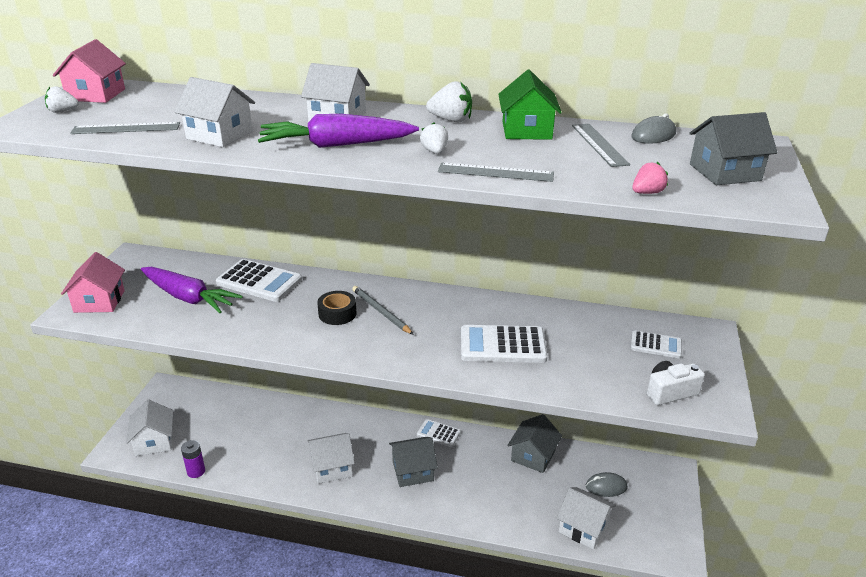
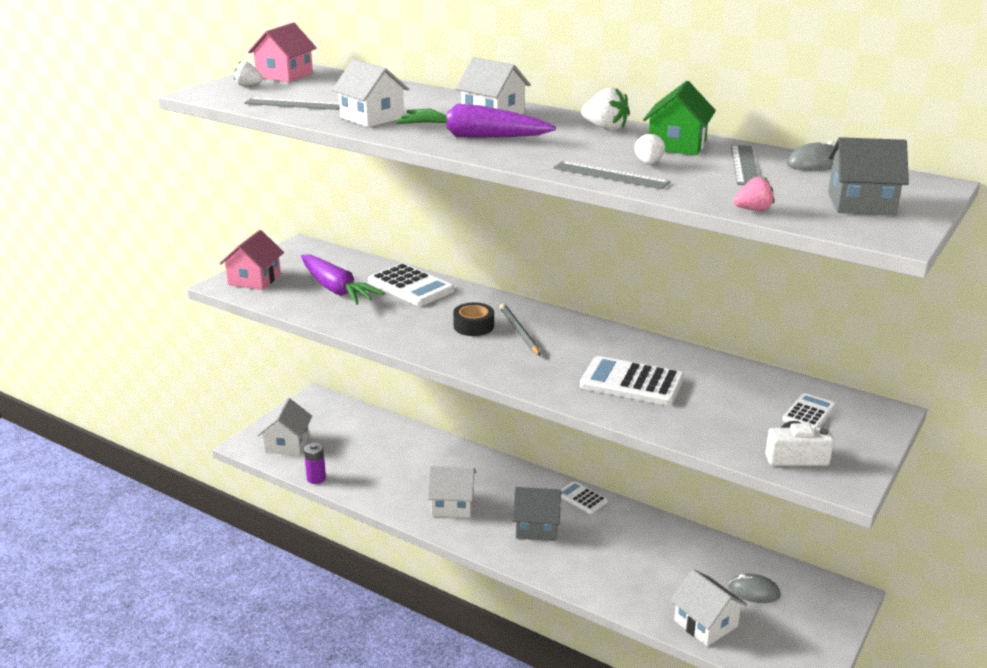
camera: 20 degrees right, 5 degrees down
(434, 152) = (564, 152): white strawberry -> white strawberry (648, 163)
(533, 456) = (681, 542): grey house -> none
(656, 345) = (809, 413): white calculator -> white calculator turned 90 degrees counterclockwise

